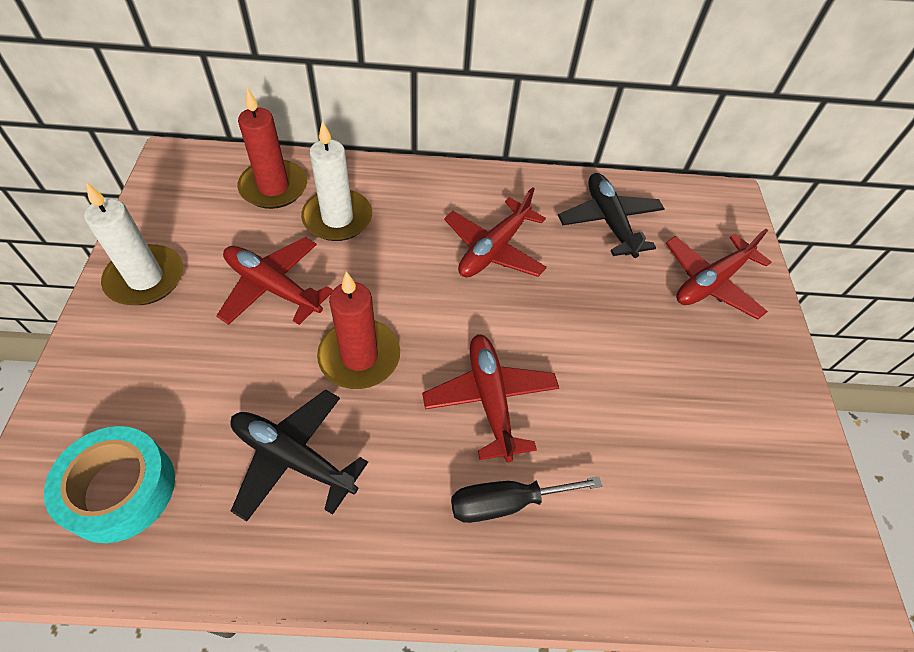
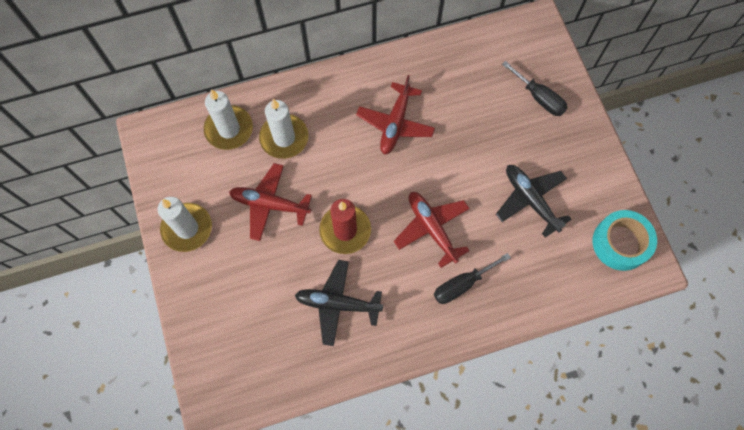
camera: 15 degrees left, 15 degrees up
(120, 489) = (254, 355): turquoise tape -> turquoise tape (620, 243)
(274, 187) = (229, 129): red candle -> white candle
(609, 221) = (462, 72): black plane -> black plane (530, 200)
(710, 282) = (539, 98): red plane -> black screwdriver

